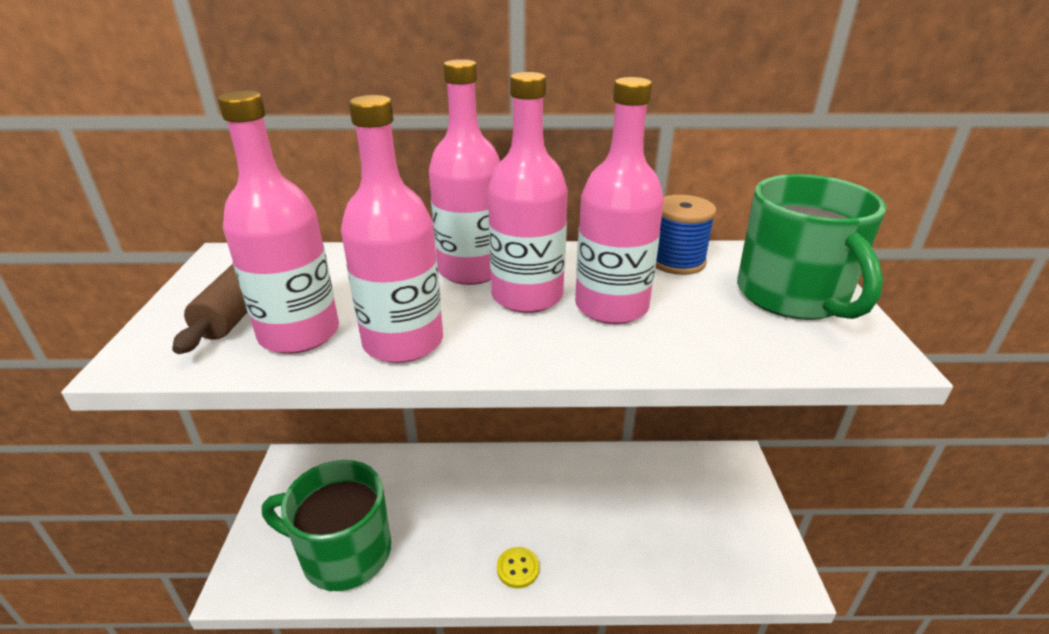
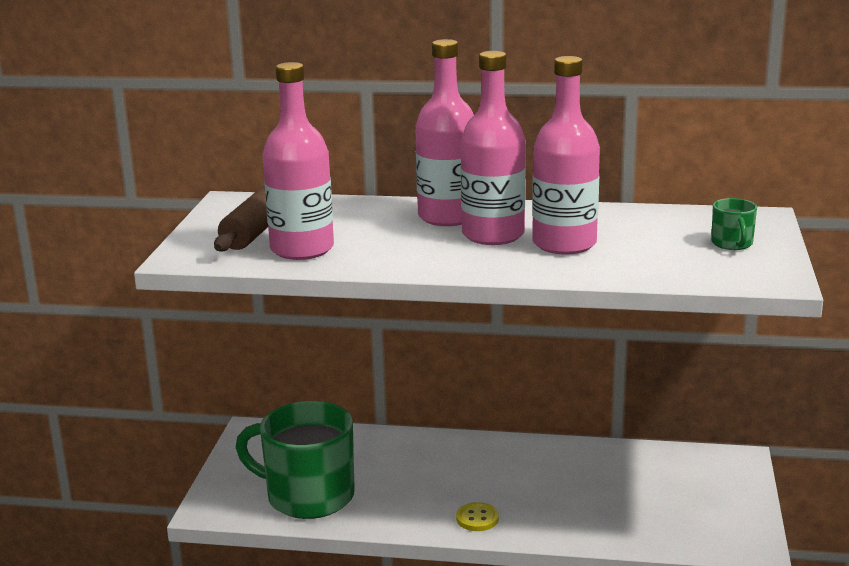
camera: 10 degrees right, 10 degrees down
(403, 342) = (384, 257): pink bottle -> none
(676, 261) = (640, 217): blue spool -> none
(793, 296) = (732, 244): green mug -> green mug, size x0.43

